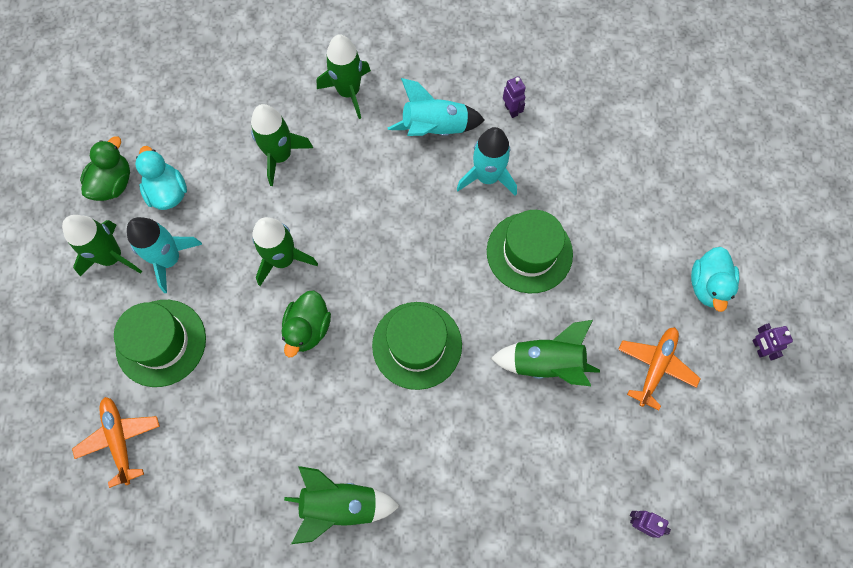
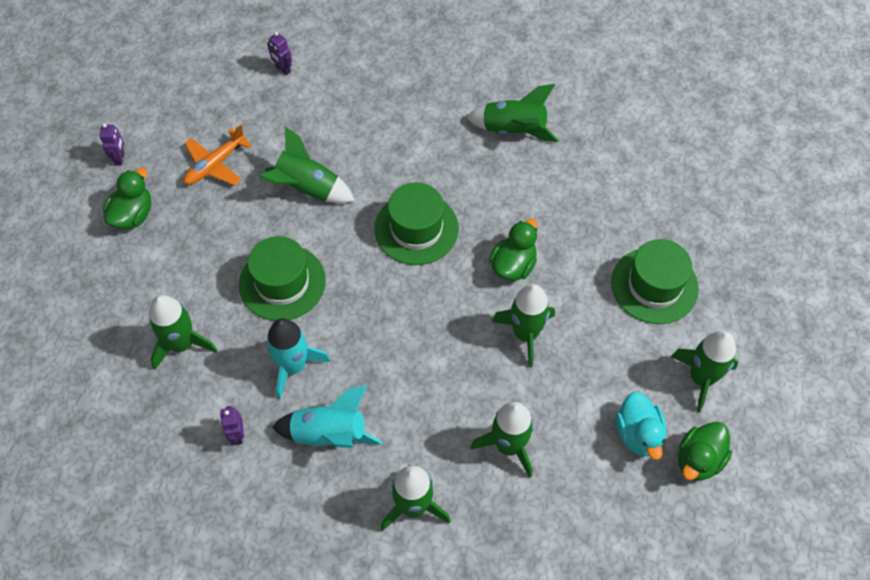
camera: 165 degrees left, 10 degrees down
(120, 439) = (695, 216): orange plane -> none
(169, 259) = (641, 361): turquoise rocket -> none
(594, 172) = (182, 344): none -> green rocket
(708, 286) = (133, 215): turquoise duck -> green duck

